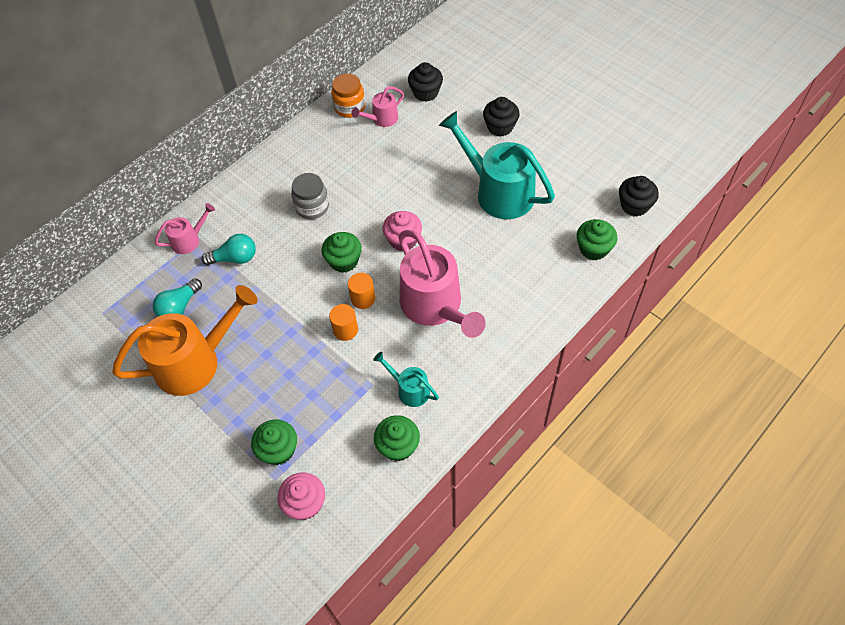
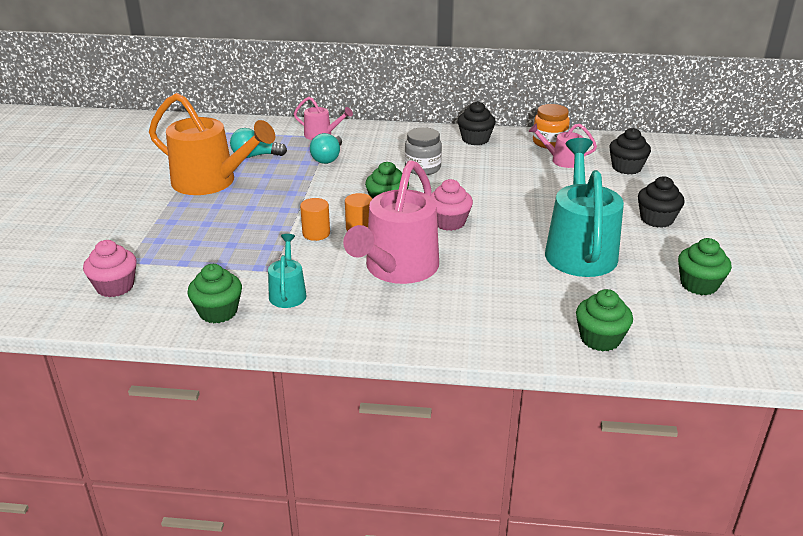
camera: 50 degrees right, 25 degrees down
(235, 258) = (328, 158): turquoise light bulb -> turquoise light bulb turned 60 degrees clockwise
(278, 450) = (159, 251): green cupcake -> green cupcake (699, 285)
(634, 205) = (702, 345): black cupcake -> black cupcake (475, 139)

